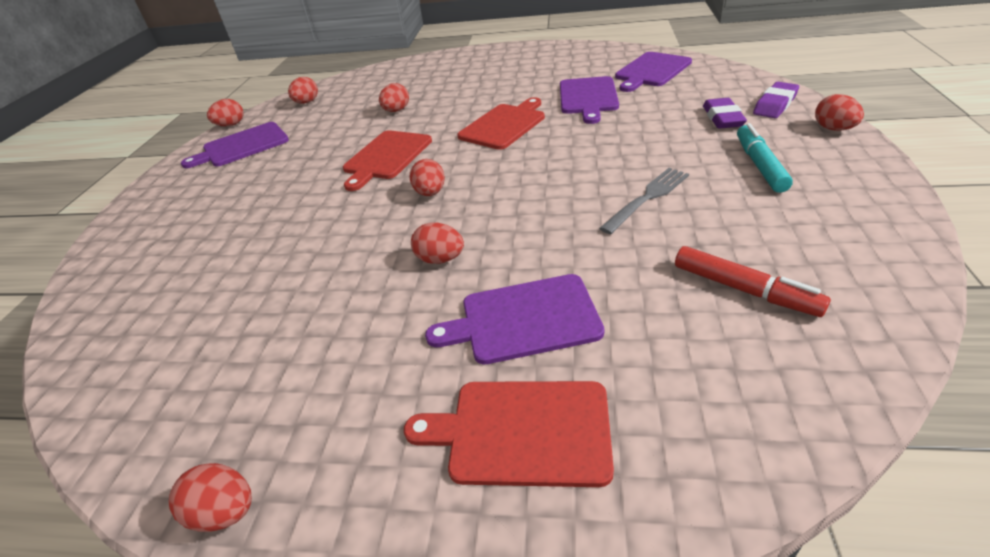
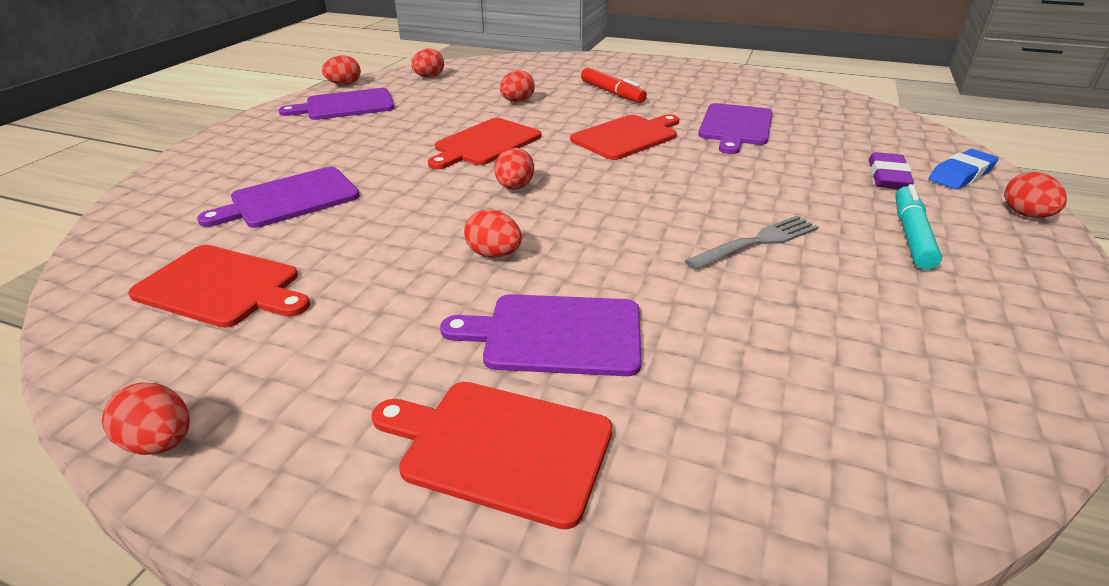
camera: 10 degrees right, 5 degrees down
(210, 350) = (221, 287): none -> red cutting board
(651, 71) = (823, 113): purple cutting board -> purple cutting board (290, 199)
(744, 289) = (830, 364): red marker -> red marker (612, 93)
(775, 104) = (961, 175): purple eraser -> blue eraser

